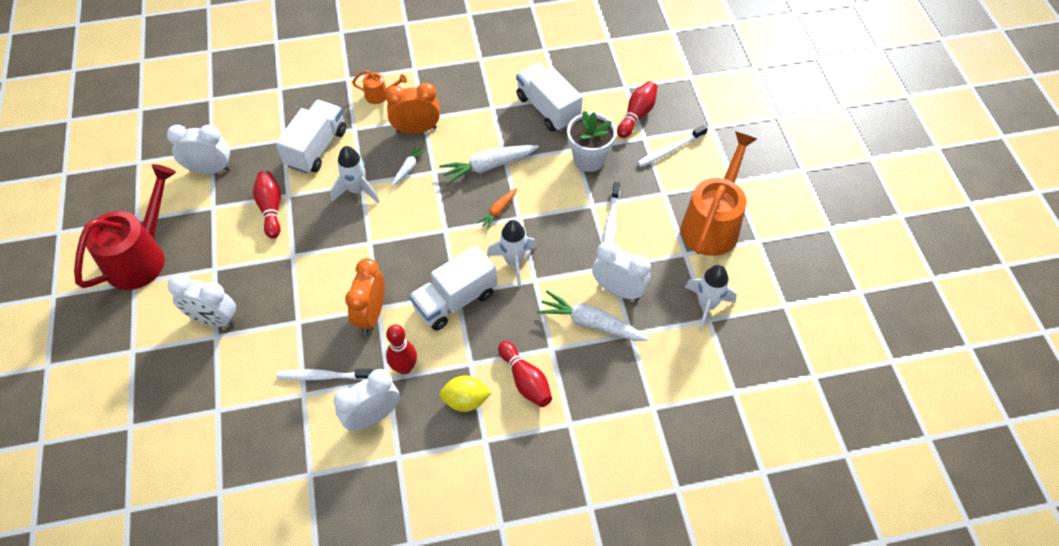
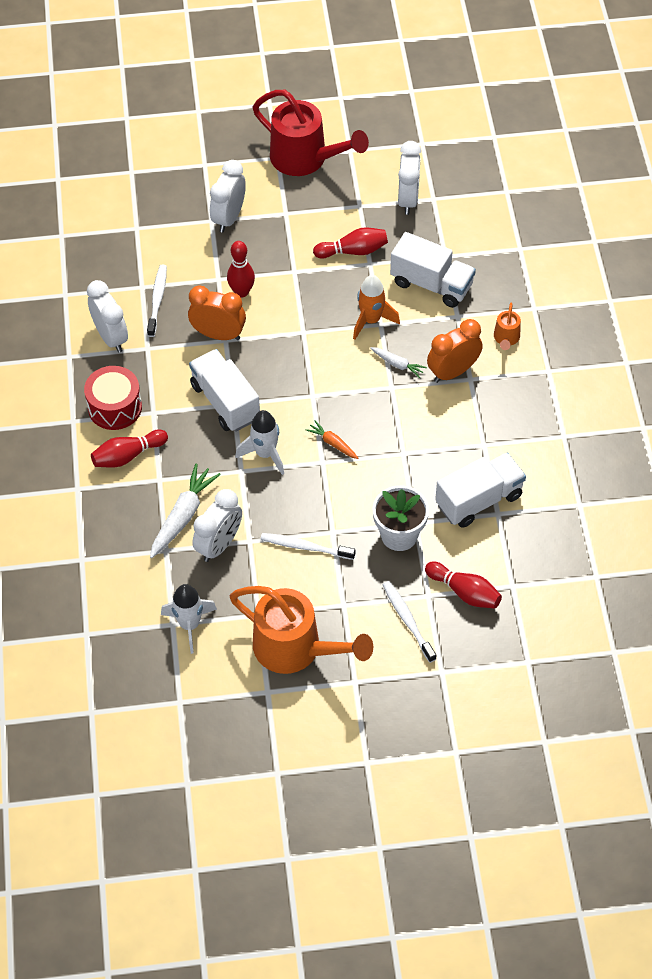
camera: 95 degrees right, 0 degrees up
(357, 190) = (371, 320): white rocket -> orange rocket
(404, 367) = (157, 361): red bowling pin -> red bowling pin (241, 292)
(416, 129) = (453, 372): orange clock -> orange clock turned 120 degrees counterclockwise
(465, 401) = (115, 407): yellow lemon -> red drum
(488, 166) = (395, 437): white carrot -> none

